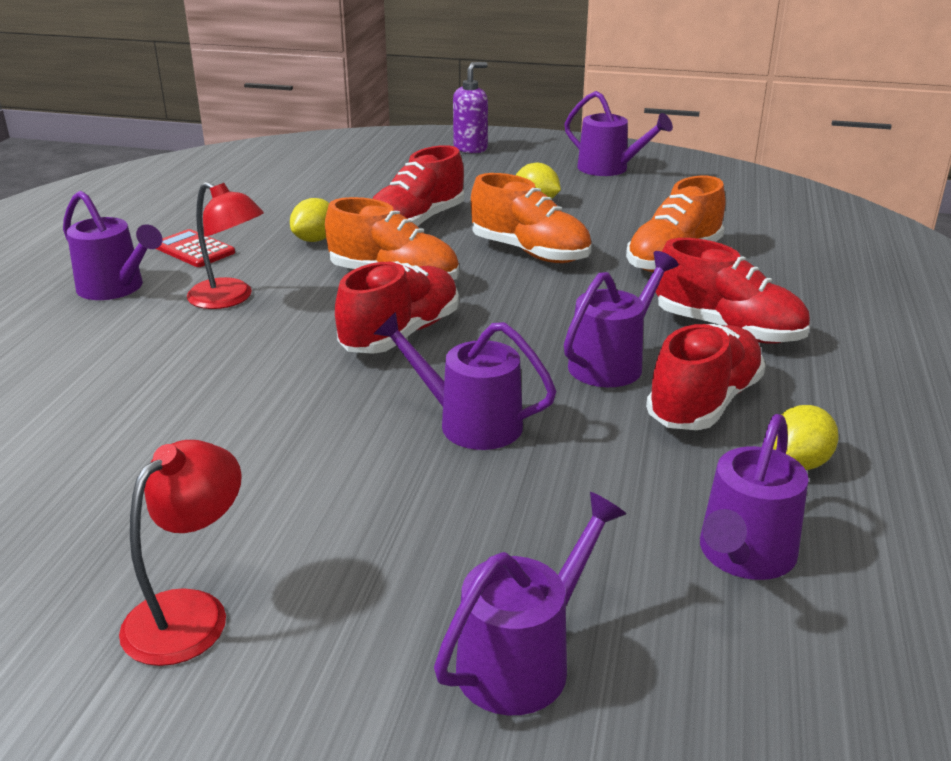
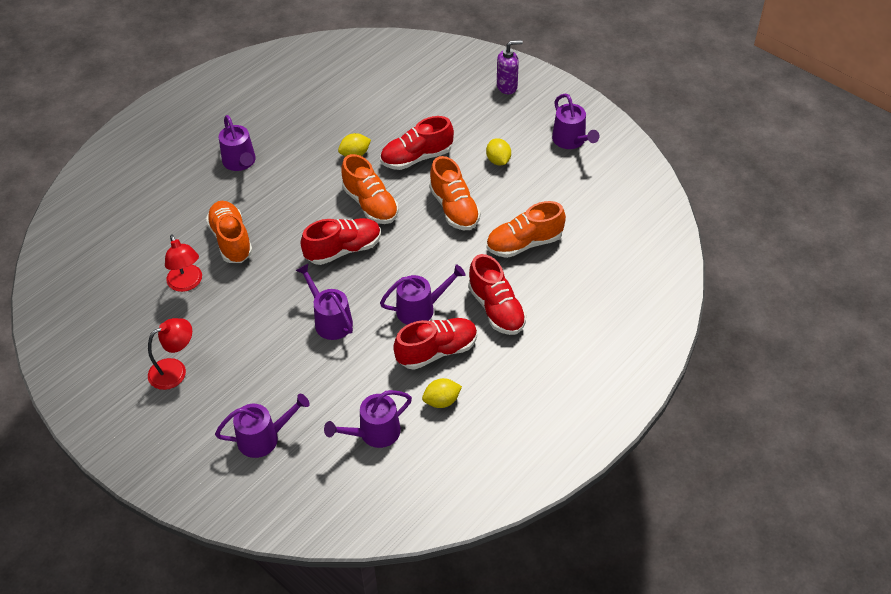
camera: 30 degrees right, 20 degrees up
(171, 377) = (231, 240): none -> orange shoe
(194, 250) = (292, 141): red calculator -> none
(230, 299) = (285, 191): red lamp -> red lamp (187, 283)

